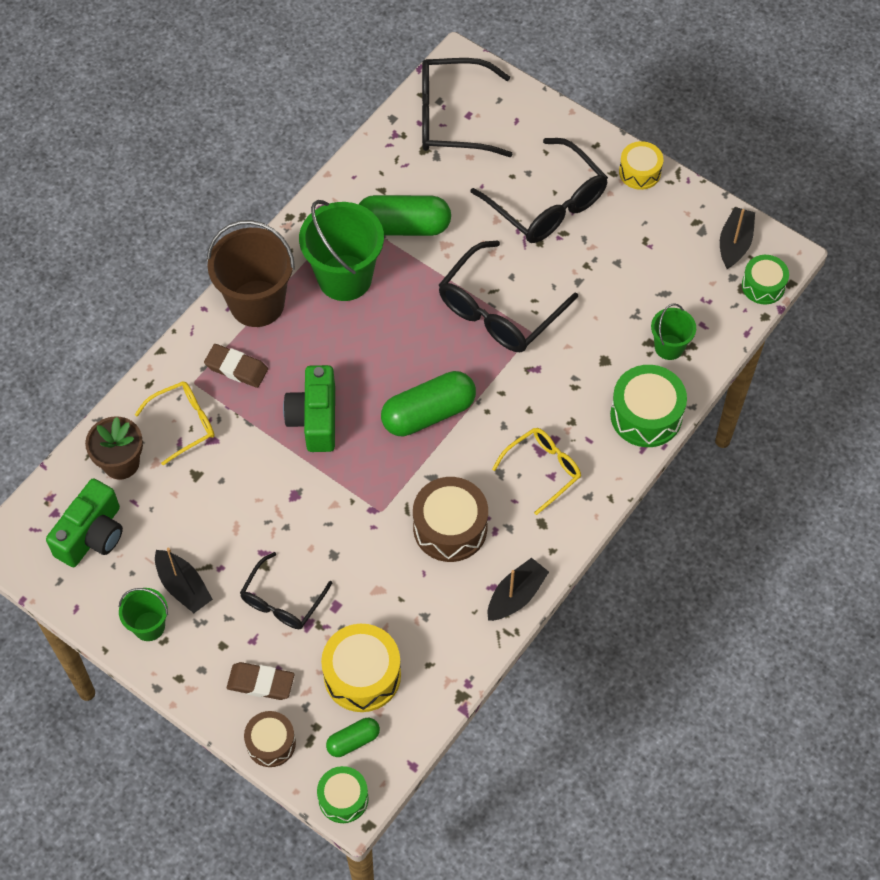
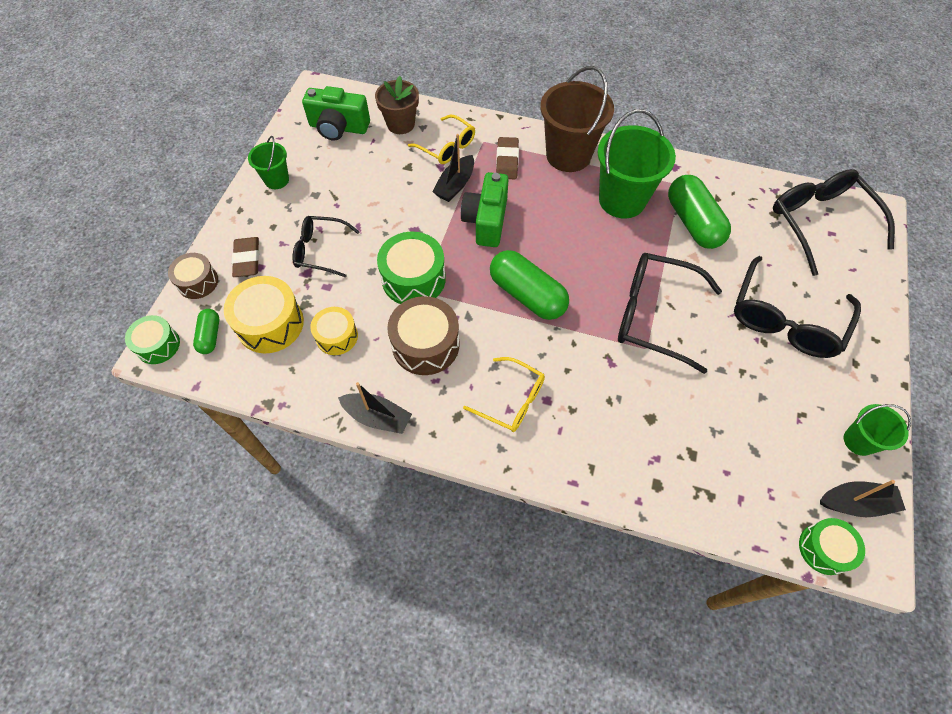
camera: 70 degrees right, 0 degrees up
(183, 586) = (314, 189): black boat -> black boat (455, 185)
(315, 419) = (486, 221): green camera -> green camera turned 60 degrees counterclockwise
(353, 740) = (210, 336): green capsule -> green capsule turned 45 degrees clockwise
(639, 172) = (874, 386): yellow drum -> yellow drum (336, 336)
(646, 415) = (610, 474): green drum -> green drum (413, 279)
(669, 347) = (697, 473): green bucket -> green bucket (859, 441)

